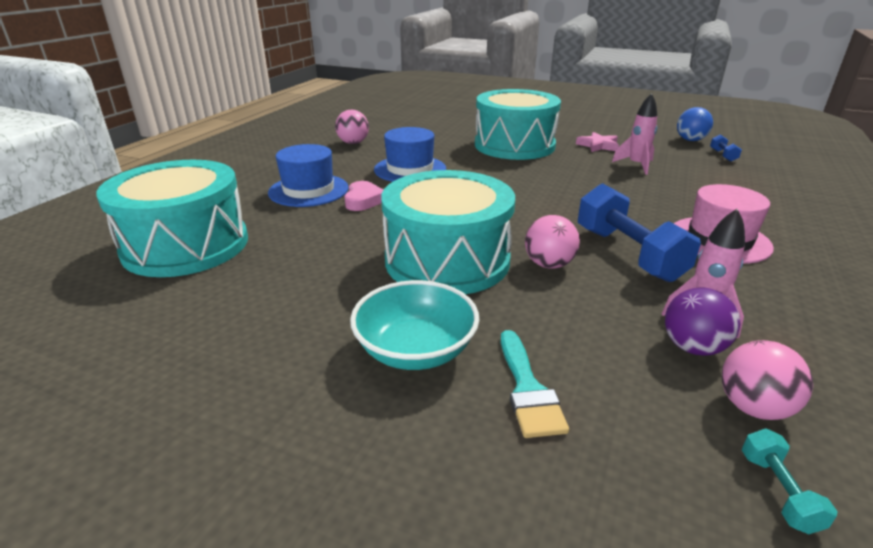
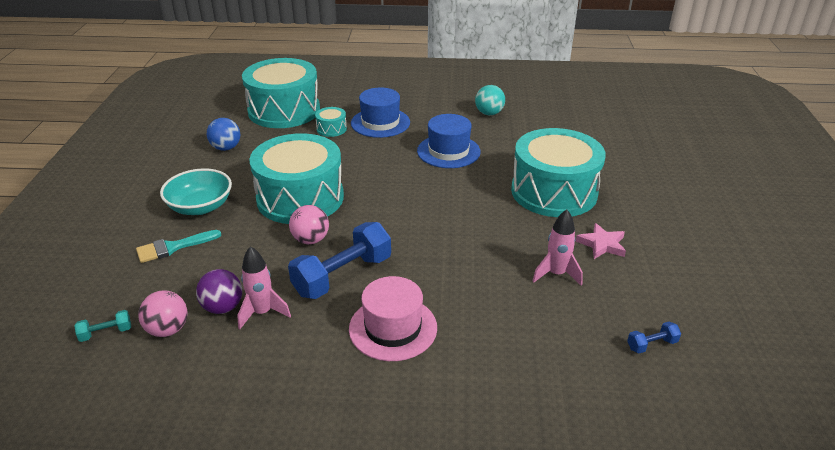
camera: 70 degrees right, 5 degrees up
(287, 219) = (331, 129): none -> turquoise drum
(353, 143) = (489, 113): pink ball -> turquoise ball
(363, 200) = (375, 147): pink heart -> none
(690, 140) = (694, 317): blue ball -> blue ball (226, 148)

